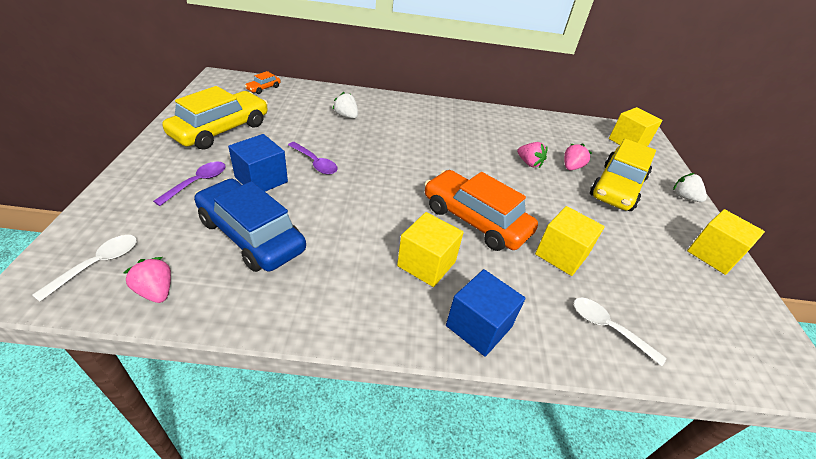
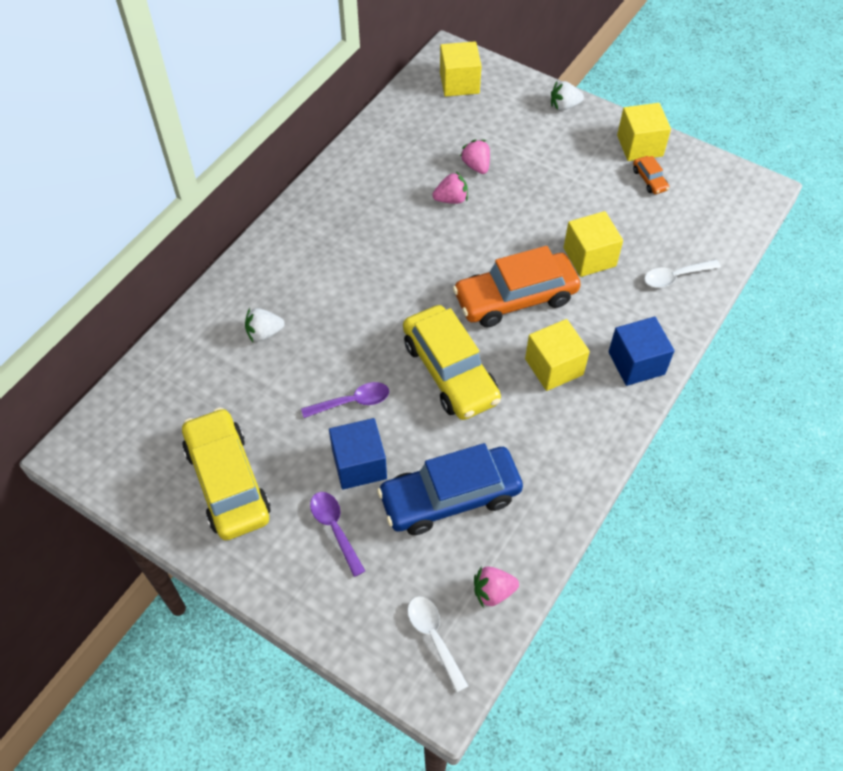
camera: 55 degrees left, 15 degrees up
(263, 88) = (137, 405): orange car -> orange car (649, 180)
(617, 187) = (525, 149): yellow car -> yellow car (450, 371)

